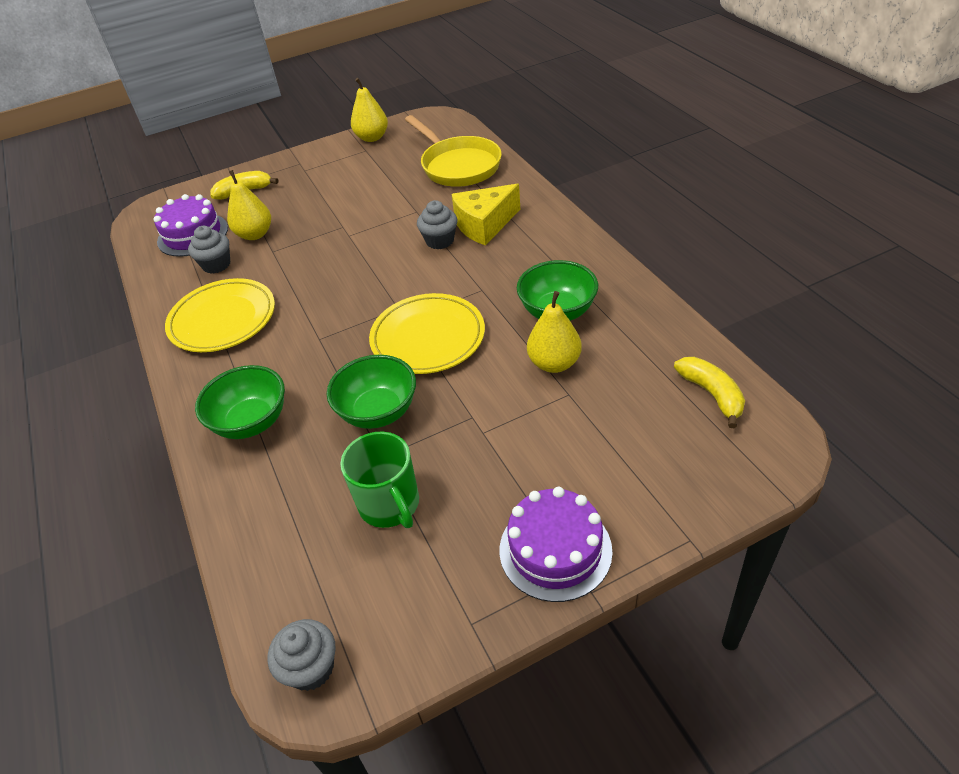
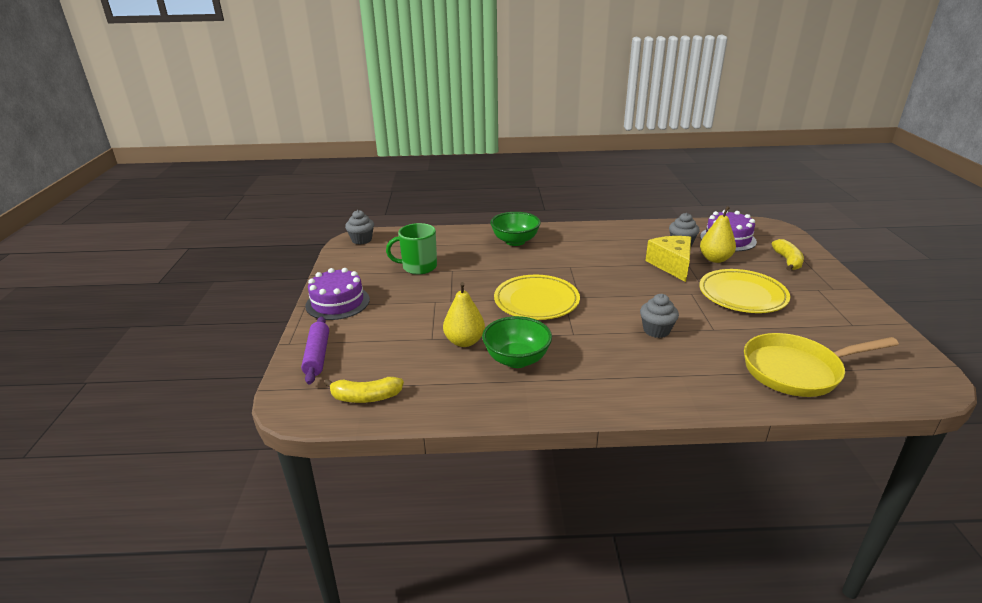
camera: 110 degrees right, 15 degrees down
(223, 319) = (615, 241): yellow plate -> yellow plate (742, 295)
(372, 138) = (882, 333): yellow pear -> none
(378, 412) = (486, 274): green bowl -> none
(484, 225) = (668, 358): yellow cheese -> yellow cheese (671, 265)
(687, 486) = (317, 355): none -> purple rolling pin

